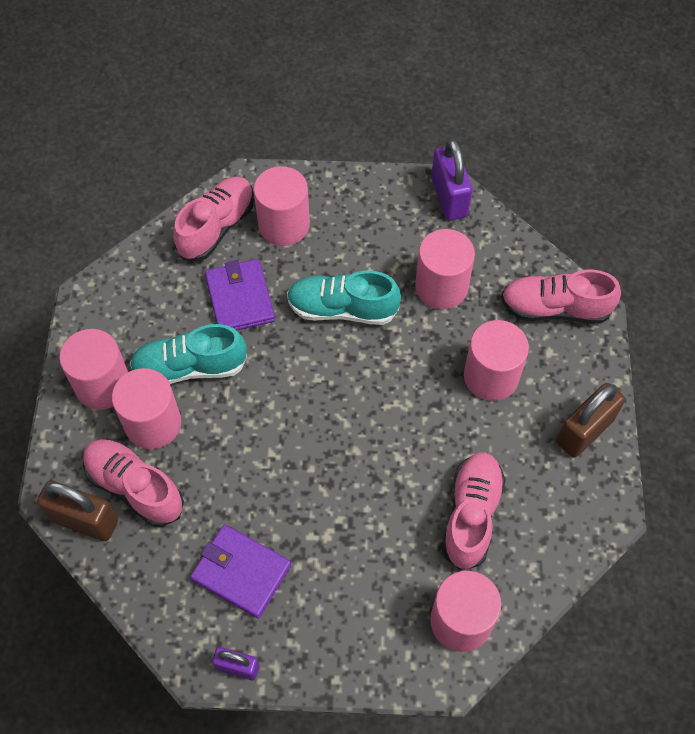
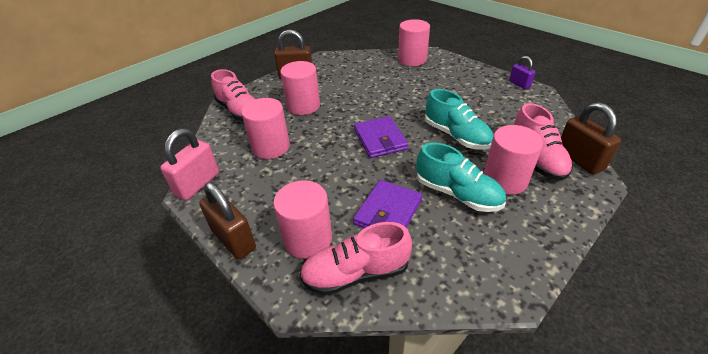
camera: 135 degrees left, 20 degrees down
(103, 385) = (530, 219): pink cylinder -> none
(241, 572) = (495, 105): purple wallet -> purple wallet (380, 139)
(342, 309) = (333, 168): turquoise shoe -> turquoise shoe (456, 136)
(343, 181) = (234, 239): none -> brown padlock
(449, 197) = (198, 184): purple padlock -> pink padlock
(471, 515) = (373, 77): pink shoe -> none

